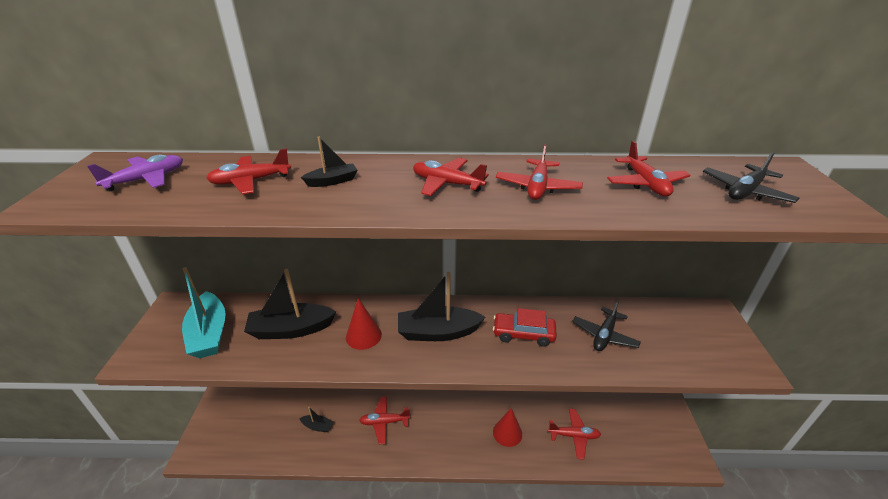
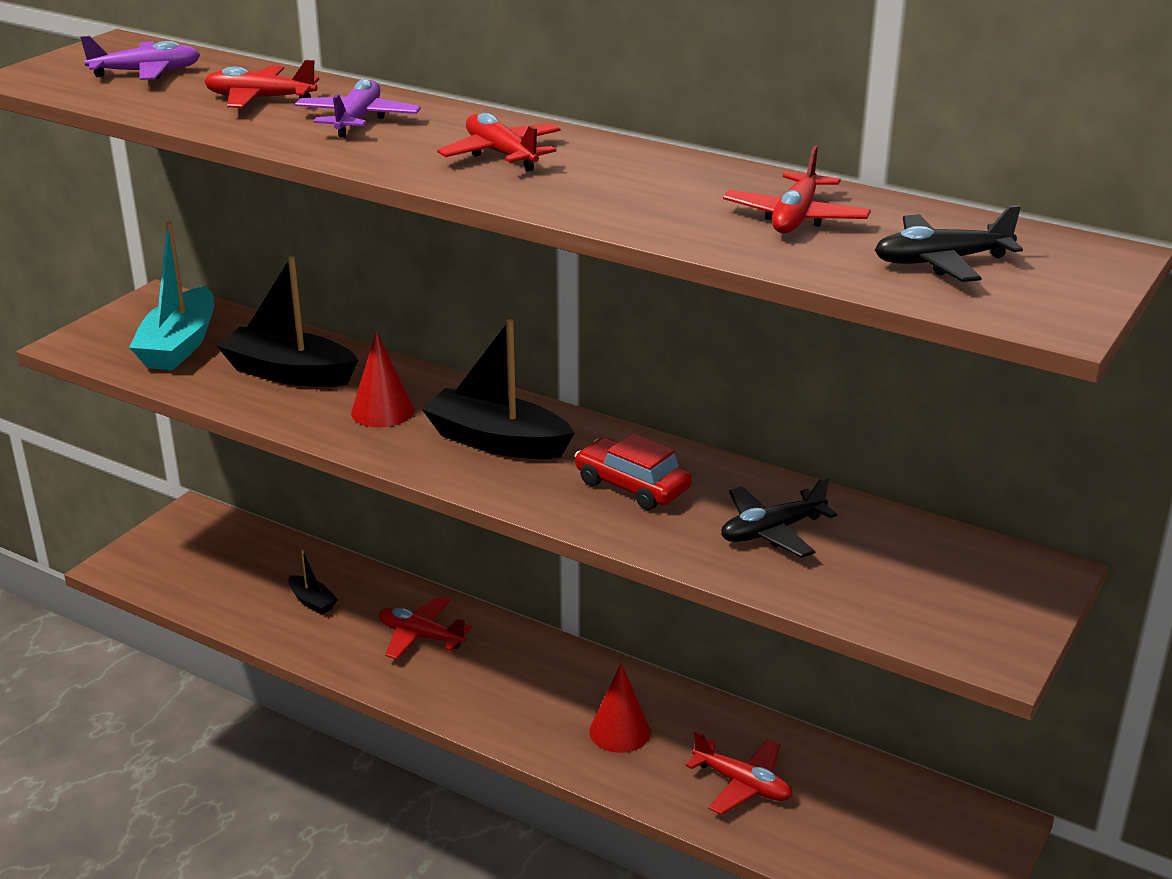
camera: 30 degrees right, 5 degrees down
(332, 181) = (357, 120): black boat -> purple plane
(537, 187) = (622, 185): red plane -> none

